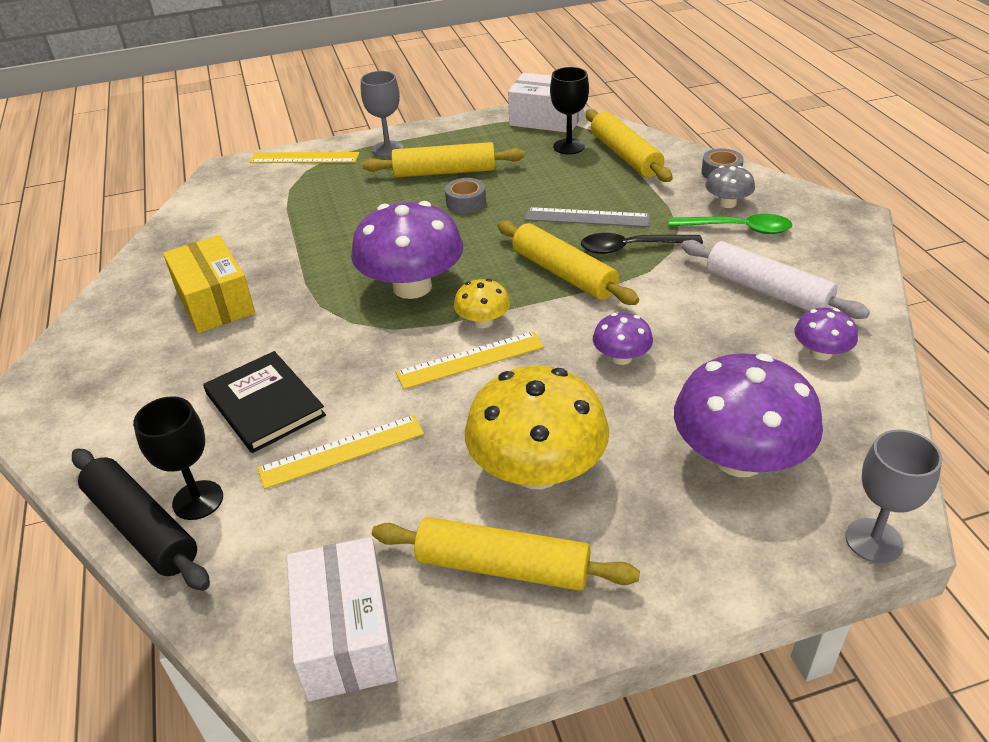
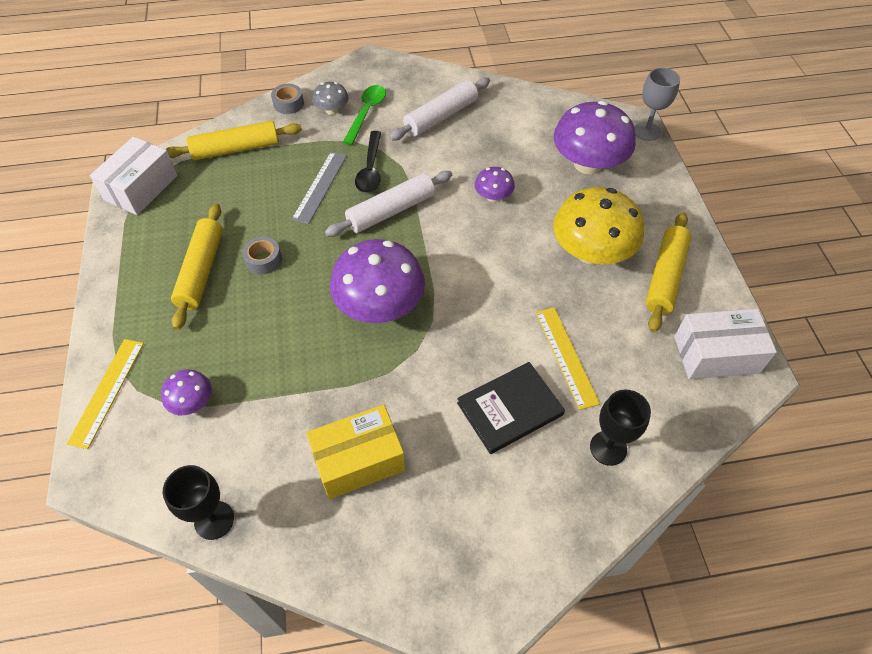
camera: 85 degrees left, 15 degrees up
(142, 527) = (633, 484): black rolling pin -> none
(388, 149) = (129, 314): grey goblet -> none
(470, 360) = (481, 275): yellow ruler -> none
(483, 321) = (437, 264): yellow mushroom -> none
(564, 273) = (391, 211): yellow rolling pin -> white rolling pin
(569, 146) = (201, 180): black goblet -> black goblet (214, 520)
(821, 353) = (506, 111): purple mushroom -> purple mushroom (192, 402)

